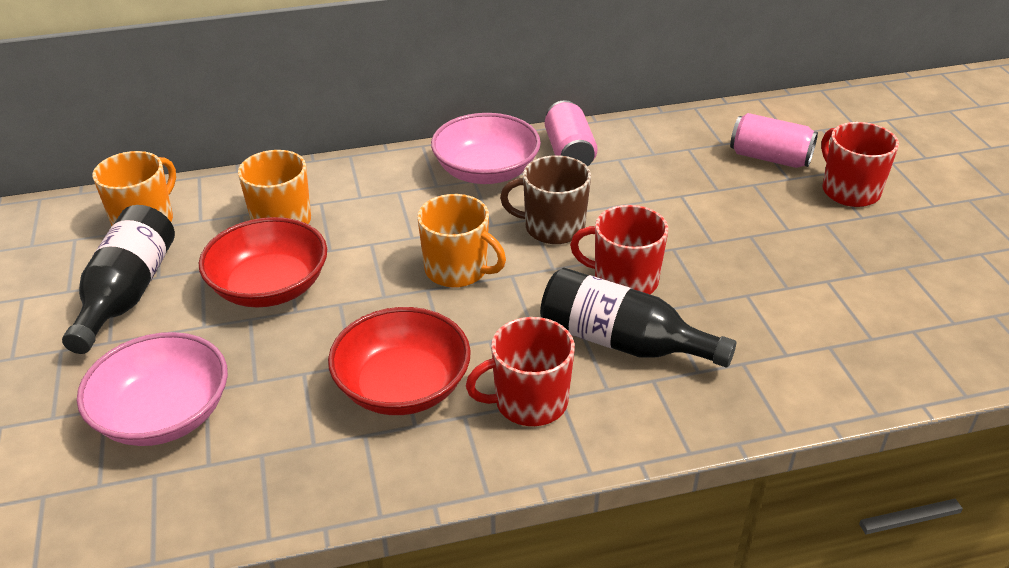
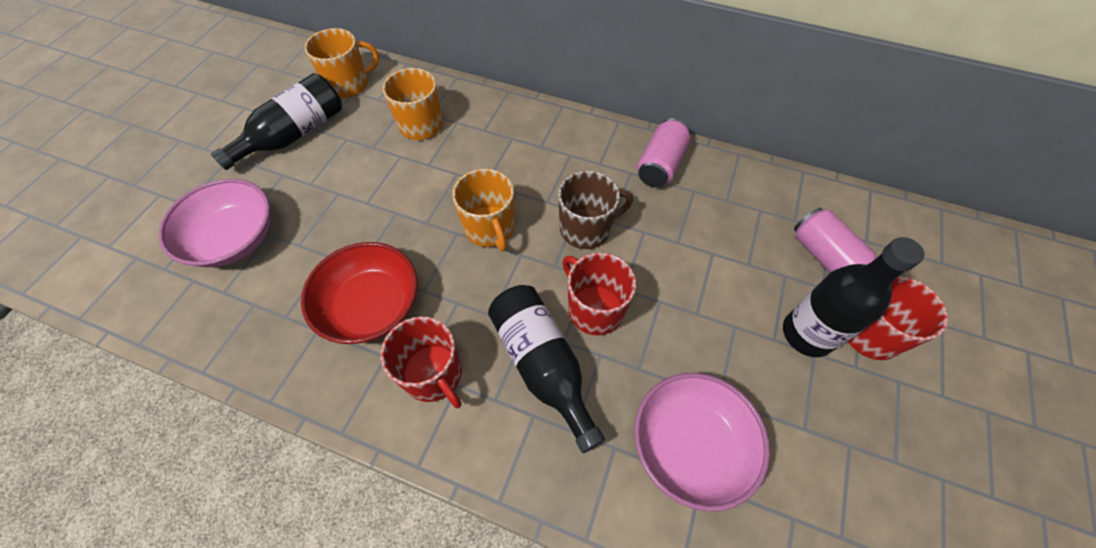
camera: 35 degrees right, 20 degrees up
(269, 287) = (369, 175): red bowl -> none
(486, 171) = (585, 151): pink bowl -> pink bowl (690, 445)
(529, 402) = (434, 374): red mug -> red mug turned 150 degrees counterclockwise
(552, 228) = (586, 228): brown mug -> brown mug turned 120 degrees clockwise
(808, 214) = (807, 334): none -> black bottle

